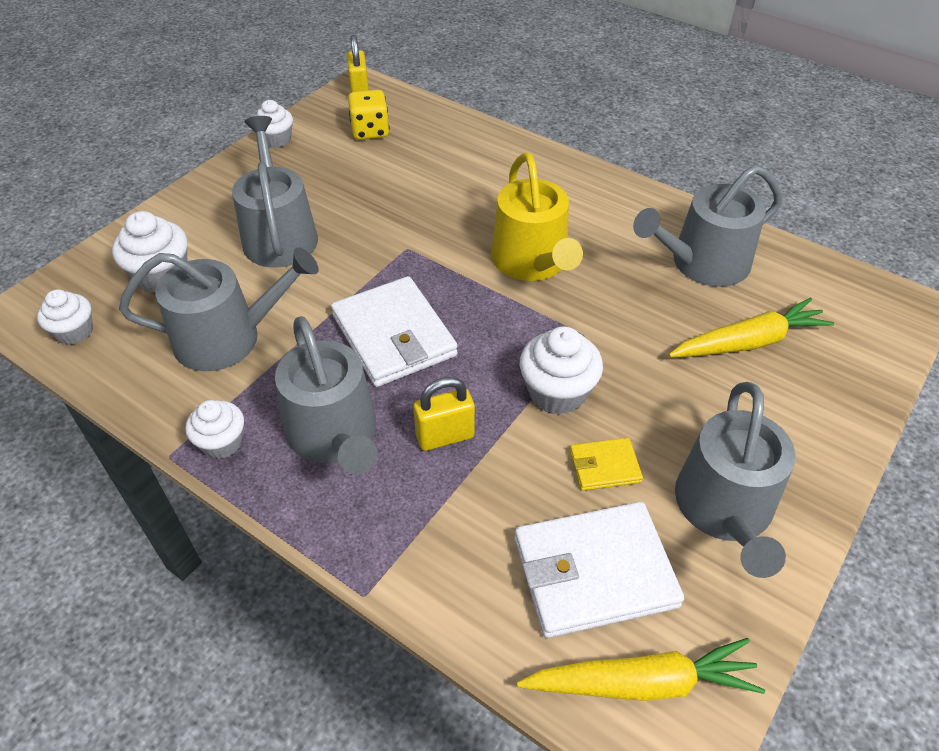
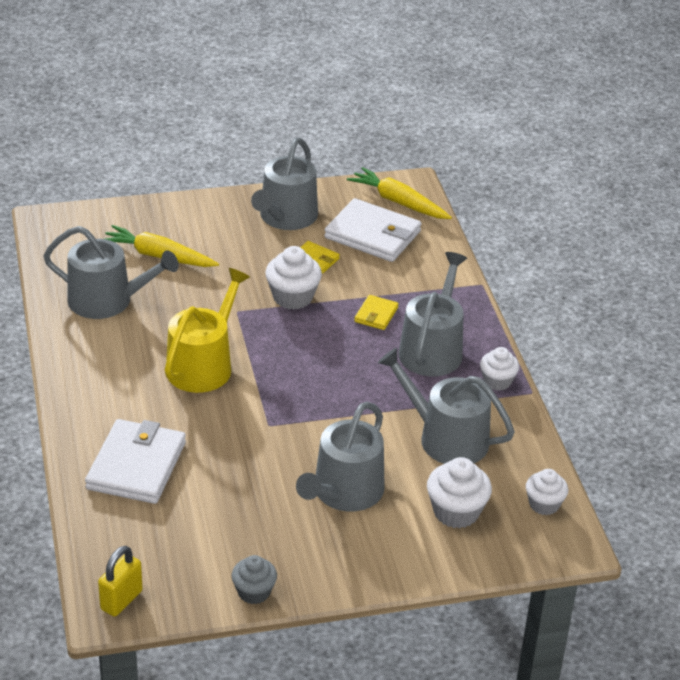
camera: 140 degrees left, 10 degrees down
(276, 140) = (254, 592): white cupcake -> grey cupcake
(370, 131) = (168, 546): yellow dice -> none
(393, 335) = (344, 377): white wallet -> white wallet (136, 466)
(445, 436) = (376, 314): yellow padlock -> yellow wallet
(725, 510) = (286, 217): grey watering can -> grey watering can turned 150 degrees clockwise

